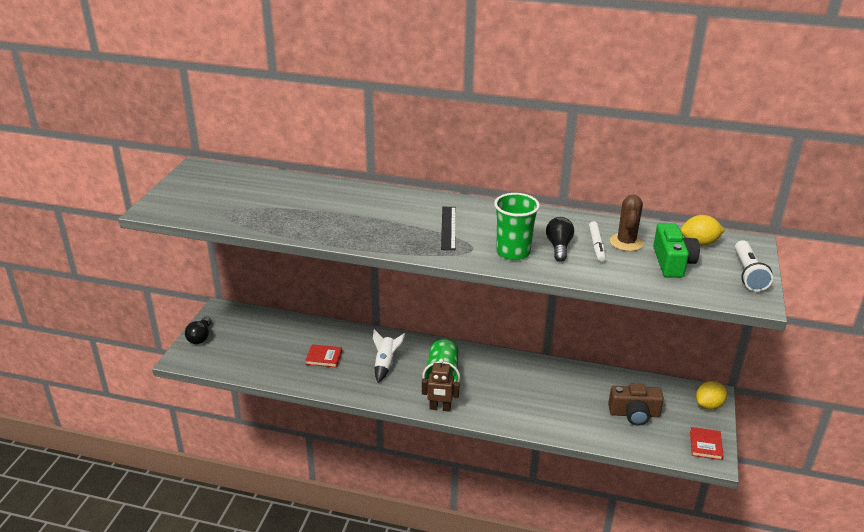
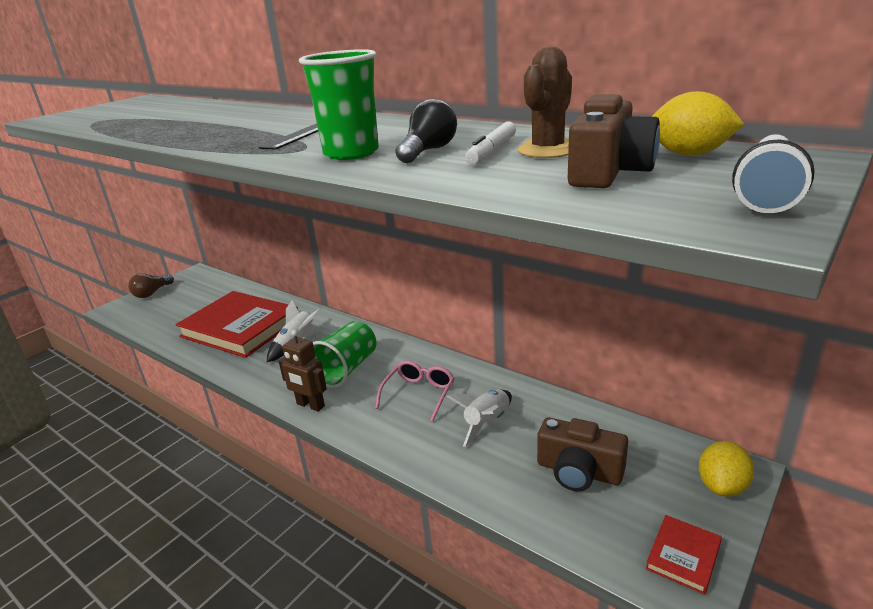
camera: 25 degrees right, 5 degrees down
(200, 337) = (152, 293): black light bulb -> brown light bulb
(324, 357) = (240, 328): red book -> red book, size x2.45
(508, 385) = (419, 394): none -> pink glasses
(564, 396) = (487, 422): none -> white rocket
(672, 262) = (608, 172): green camera -> brown camera
(709, 405) = (722, 486): yellow lemon -> yellow lemon turned 45 degrees counterclockwise

